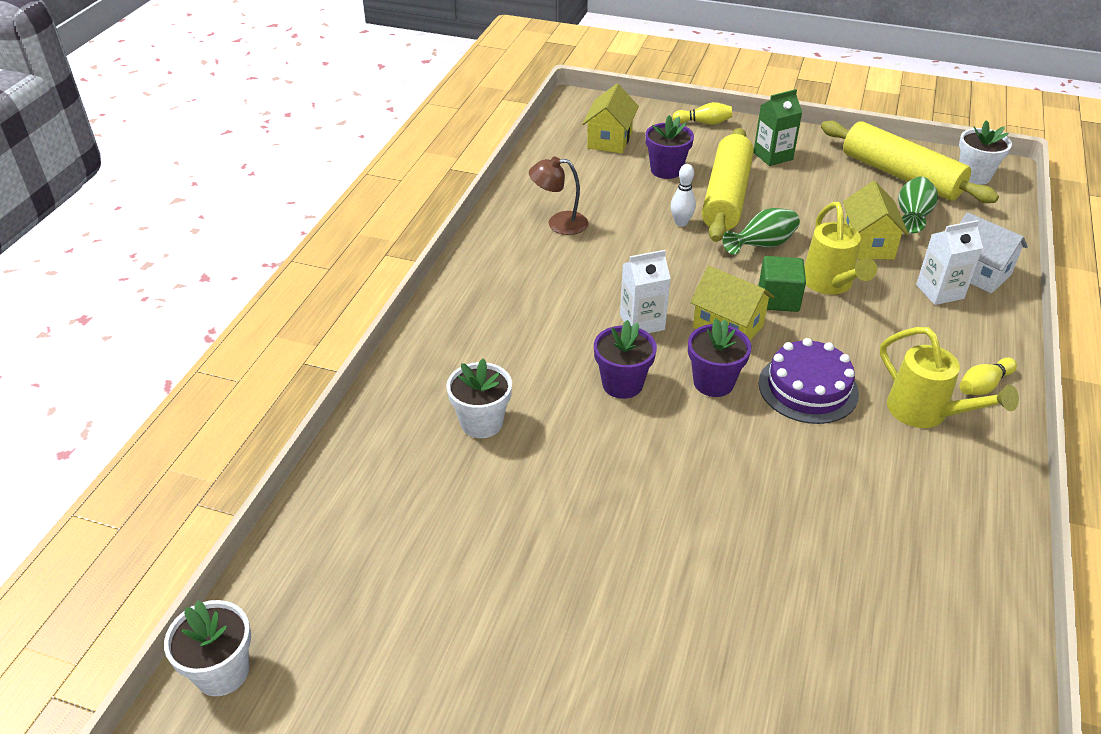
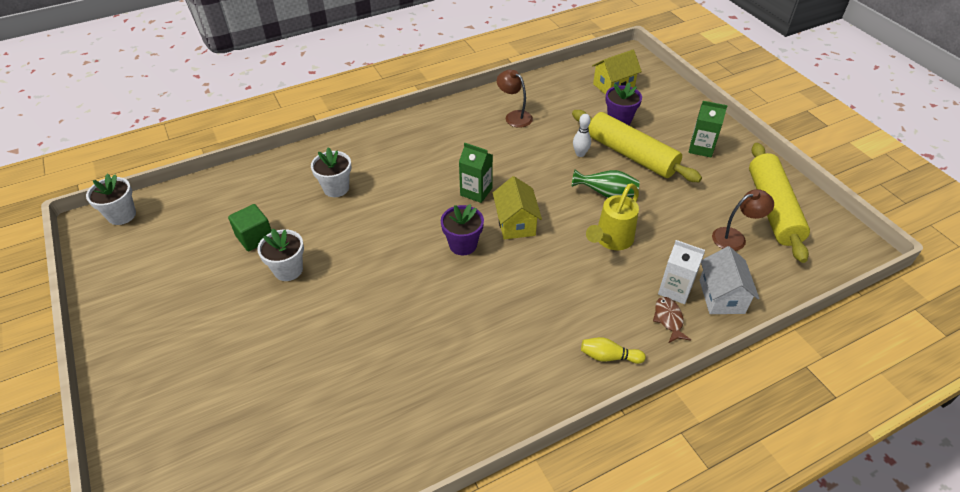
camera: 45 degrees right, 5 degrees up
(622, 384) = (420, 214): purple flower pot -> none
(642, 322) = (476, 192): white carton -> green carton
(704, 123) = (688, 105): yellow bowling pin -> none
(726, 196) = (631, 155): yellow rolling pin -> yellow rolling pin turned 75 degrees clockwise
(778, 299) = (567, 228): green cube -> green cube (255, 237)
(808, 388) = (506, 282): purple cake -> none
(867, 244) = (675, 234): yellow house -> none
(912, 217) = (735, 237): green vase -> brown lamp
(926, 414) = (548, 344): yellow watering can -> none
(973, 320) = (668, 319): none -> brown fish
(974, 176) = (831, 240): white flower pot -> white flower pot (288, 270)

